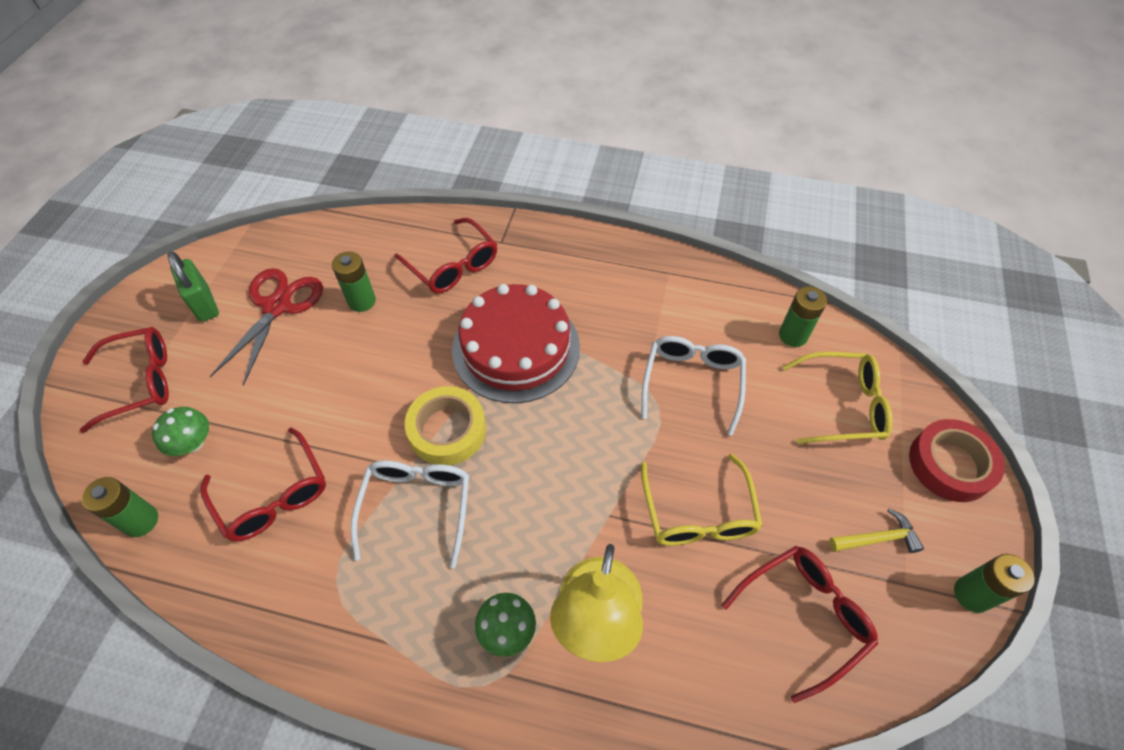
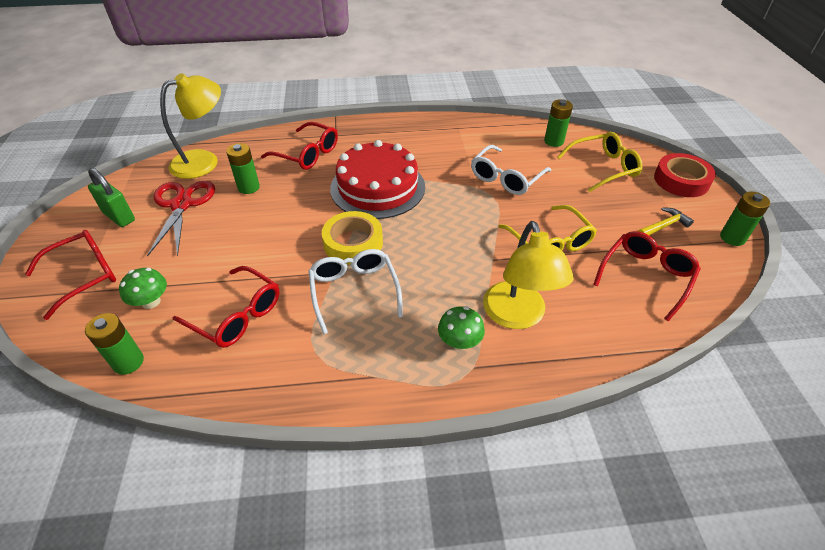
camera: 20 degrees left, 10 degrees down
(327, 243) = (204, 161): none -> yellow lamp
(692, 382) = (506, 178): white glasses -> white glasses turned 135 degrees counterclockwise

